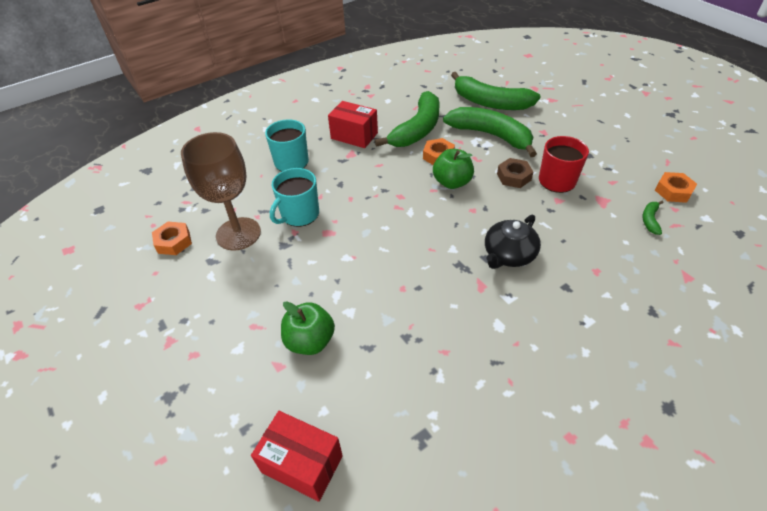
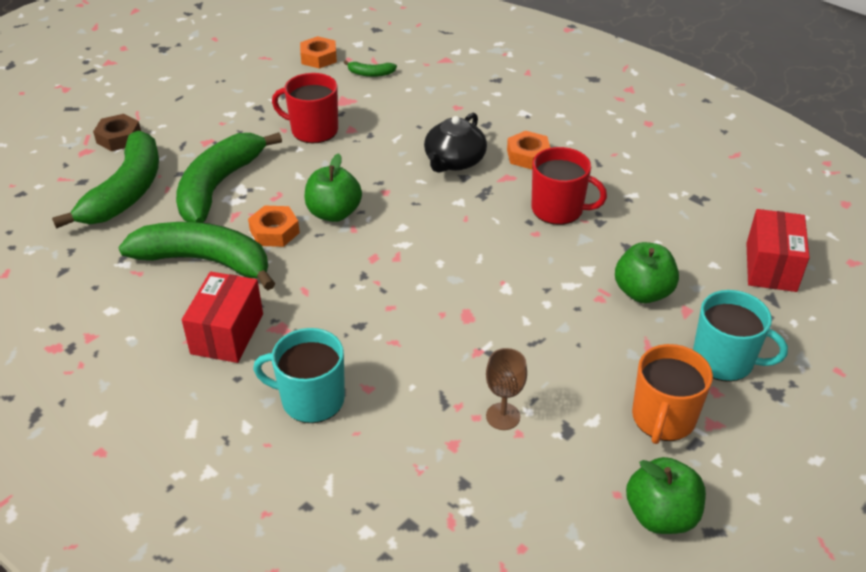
camera: 105 degrees left, 5 degrees down
(128, 289) = (661, 515): none -> green apple
(173, 242) = (549, 496): orange nut -> orange nut (528, 155)
(190, 313) = (663, 418): none -> orange mug
(238, 234) = (503, 416): brown goblet -> brown goblet, size x0.48
(299, 214) = (440, 355): turquoise mug -> turquoise mug (724, 360)
(429, 311) = (558, 209): none -> red mug
(508, 254) = (454, 161): black teapot -> black teapot turned 90 degrees clockwise
(514, 177) = (312, 163): brown nut -> brown nut (119, 138)

